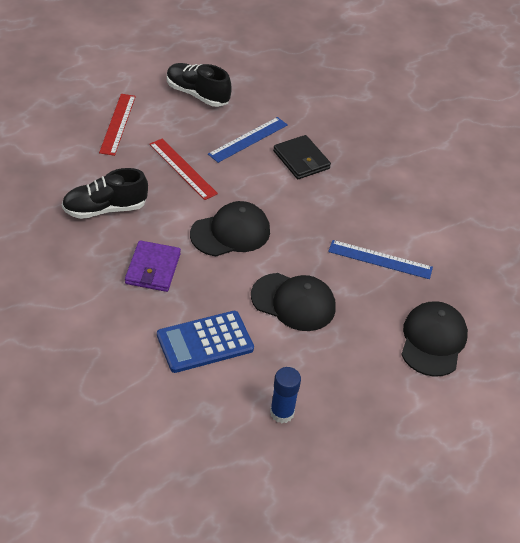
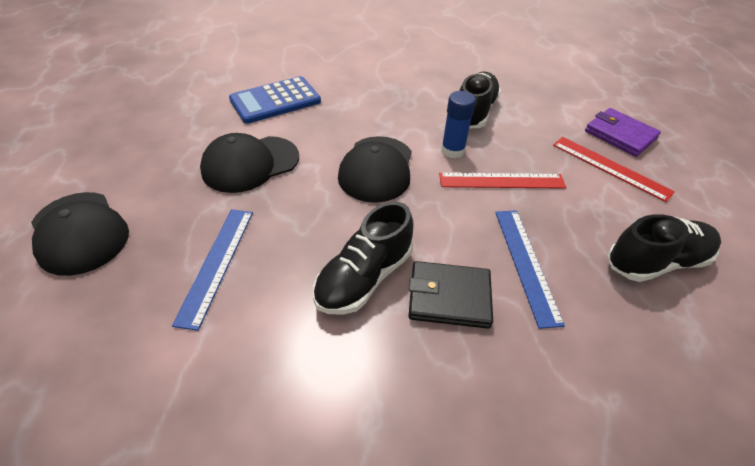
camera: 130 degrees right, 0 degrees up
(153, 268) = (377, 108): purple wallet -> purple wallet (620, 135)
(205, 342) = (275, 101): blue calculator -> blue calculator turned 135 degrees counterclockwise
(282, 413) = (169, 105): blue glue stick -> blue glue stick (452, 150)
(323, 195) = (364, 278): none -> black shoe
(380, 259) = (217, 264): blue ruler -> blue ruler turned 45 degrees counterclockwise

